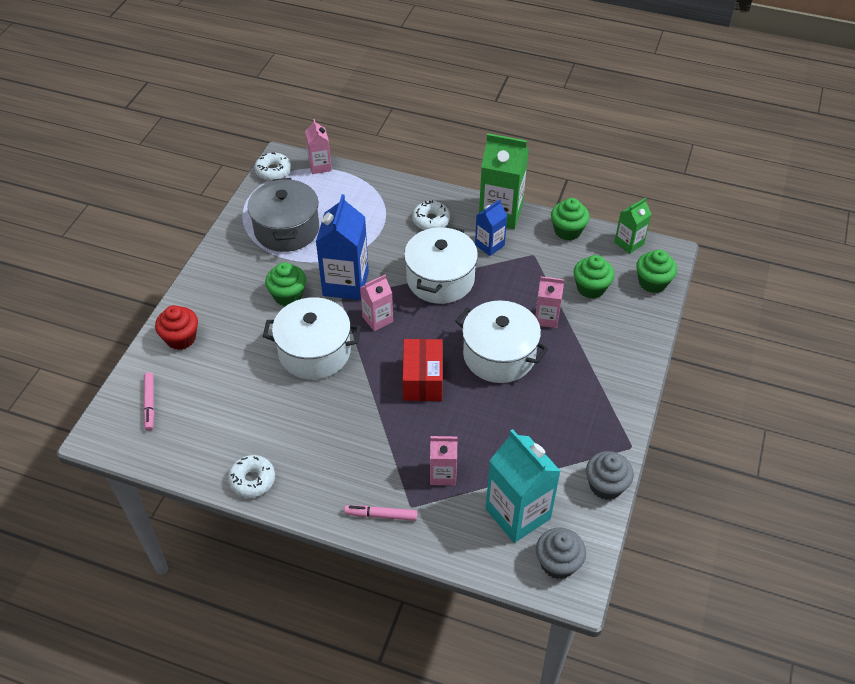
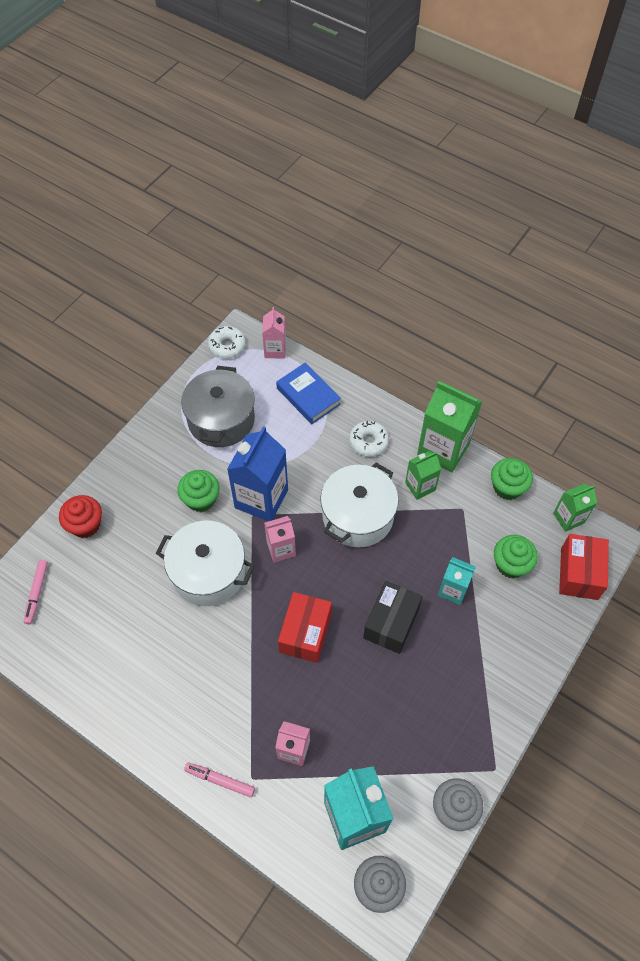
camera: 15 degrees right, 10 degrees up
(252, 480) = (109, 706): white donut -> none
(363, 196) = (308, 396): none -> blue book
(489, 245) = (420, 486): blue carton -> green carton
(499, 355) = (391, 623): white pot -> black box
(546, 318) = (453, 590): pink carton -> turquoise carton
(652, 282) = (579, 573): green cupcake -> red box

